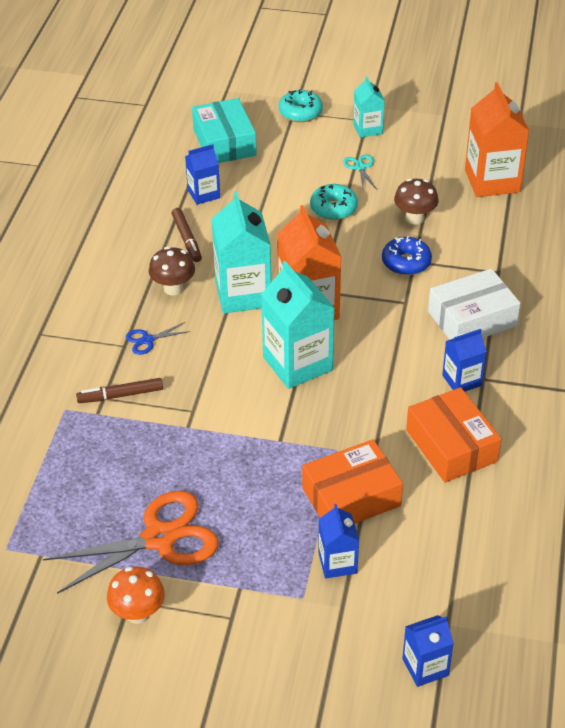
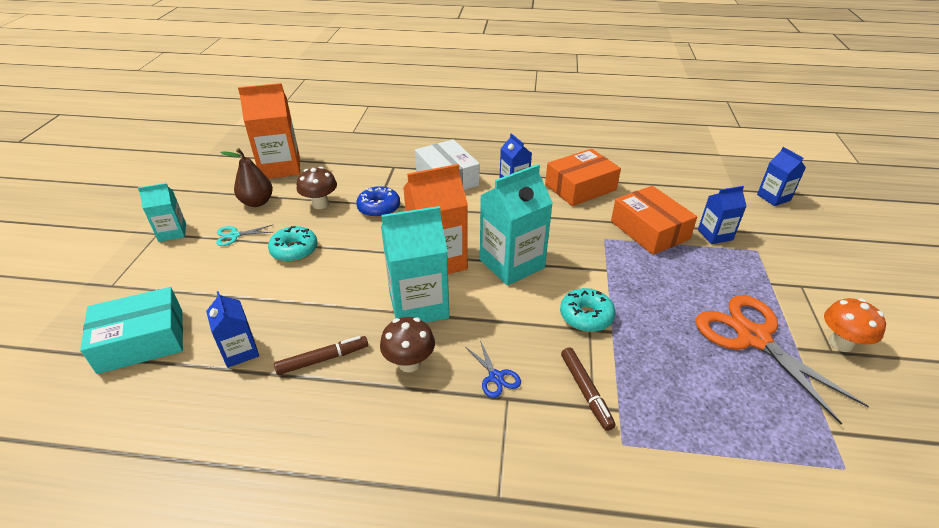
camera: 95 degrees left, 5 degrees down
(300, 112) = (115, 280): turquoise donut -> turquoise donut (586, 316)
(419, 173) = (257, 202): none -> brown pear

